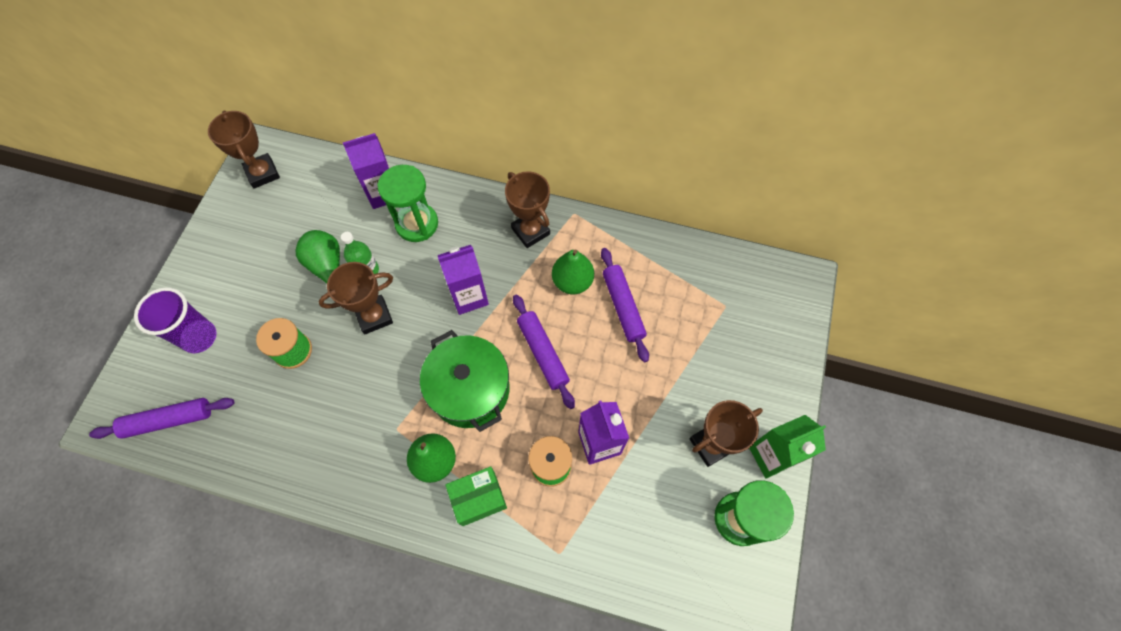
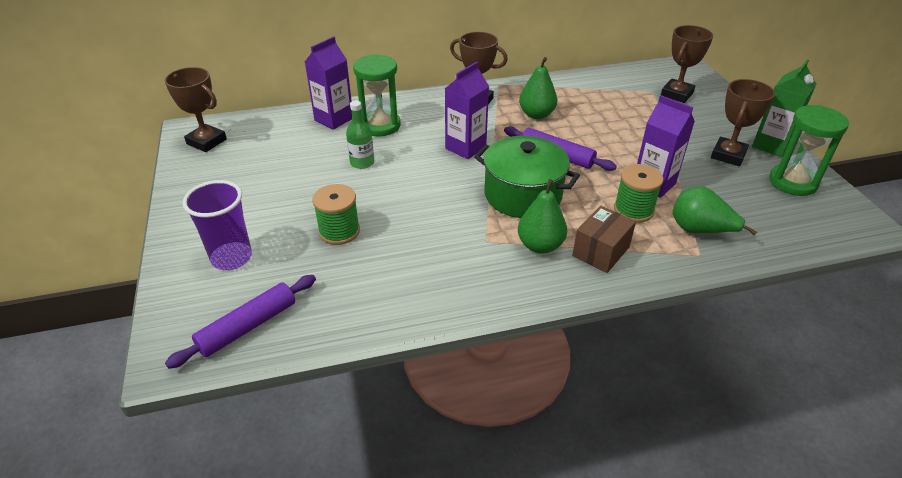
camera: 30 degrees left, 25 degrees down
(327, 266) = (323, 172): green pear -> green pear (699, 230)
(374, 316) = (395, 185): brown trophy -> brown trophy (676, 94)
(478, 498) = (601, 251): green box -> brown box
(623, 307) = (587, 114): purple rolling pin -> none

